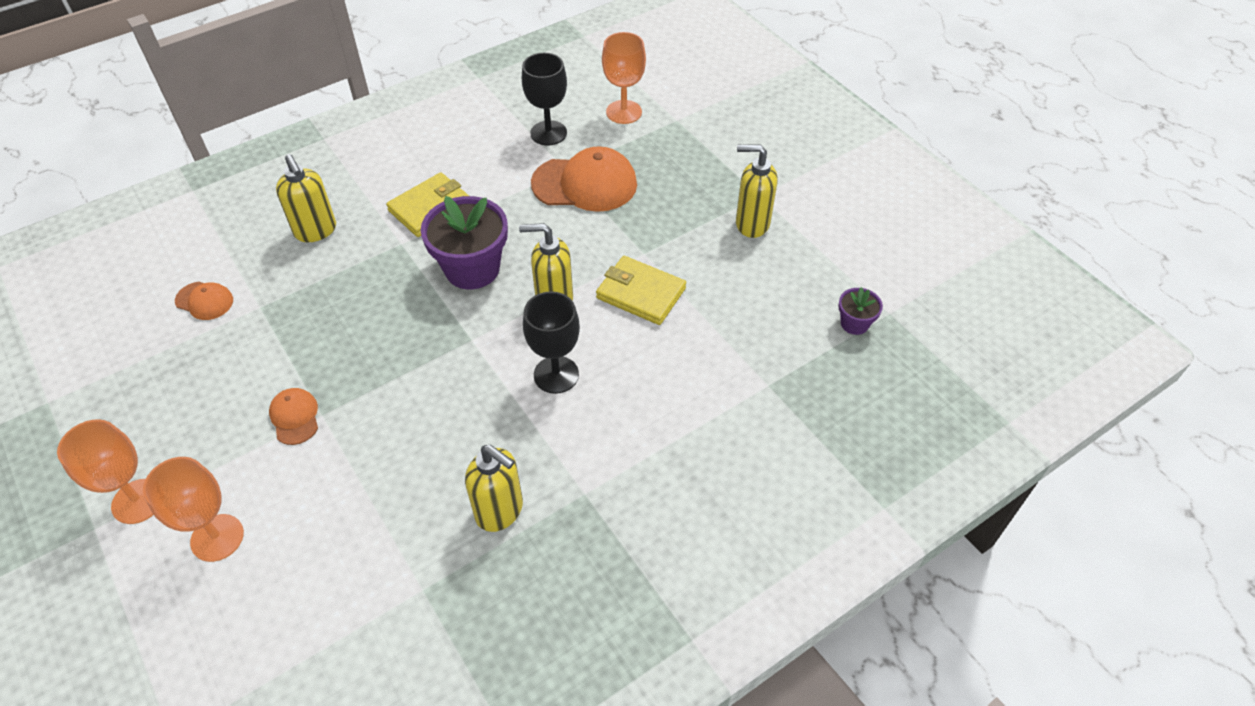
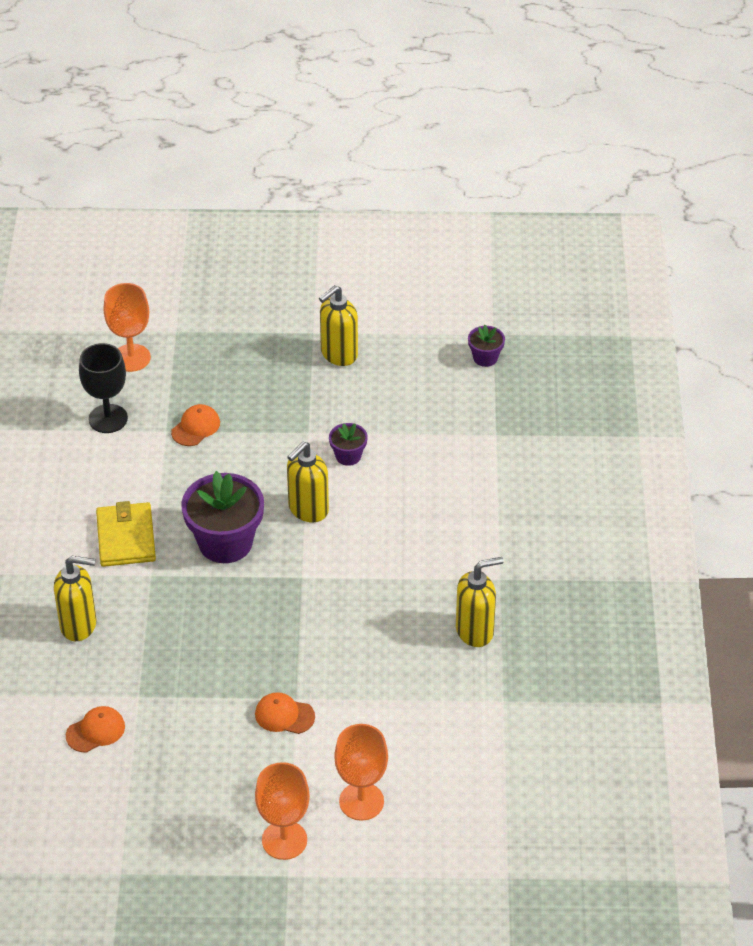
camera: 55 degrees left, 5 degrees down
(556, 375) = (382, 543): black goblet -> none
(585, 184) = (196, 427): orange cap -> orange cap, size x0.51
(641, 293) = (348, 456): yellow wallet -> purple flower pot

